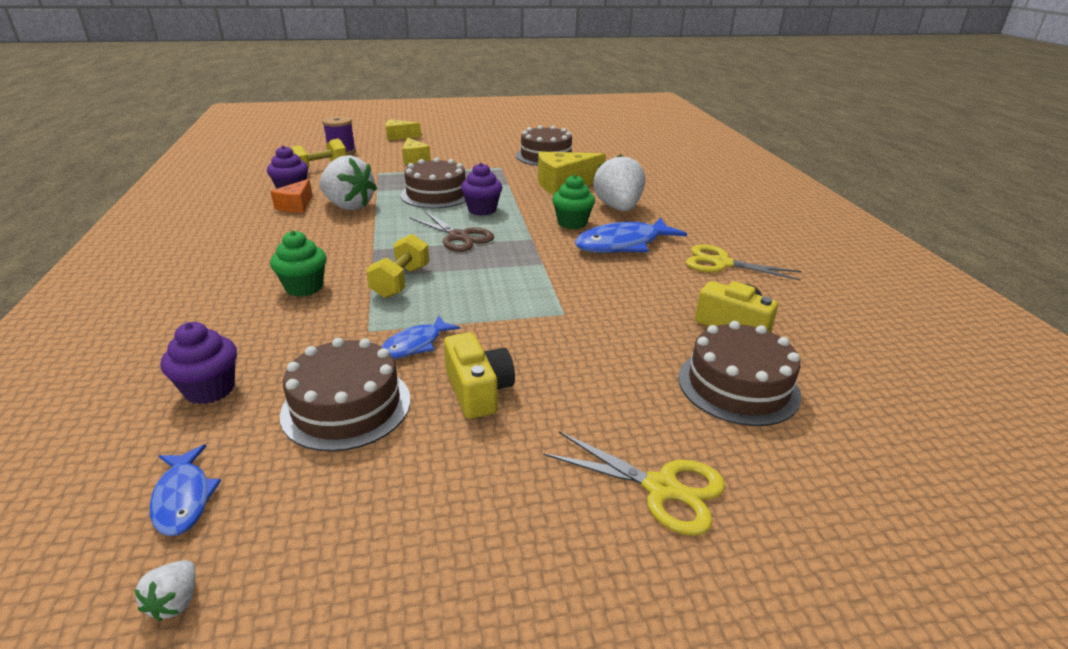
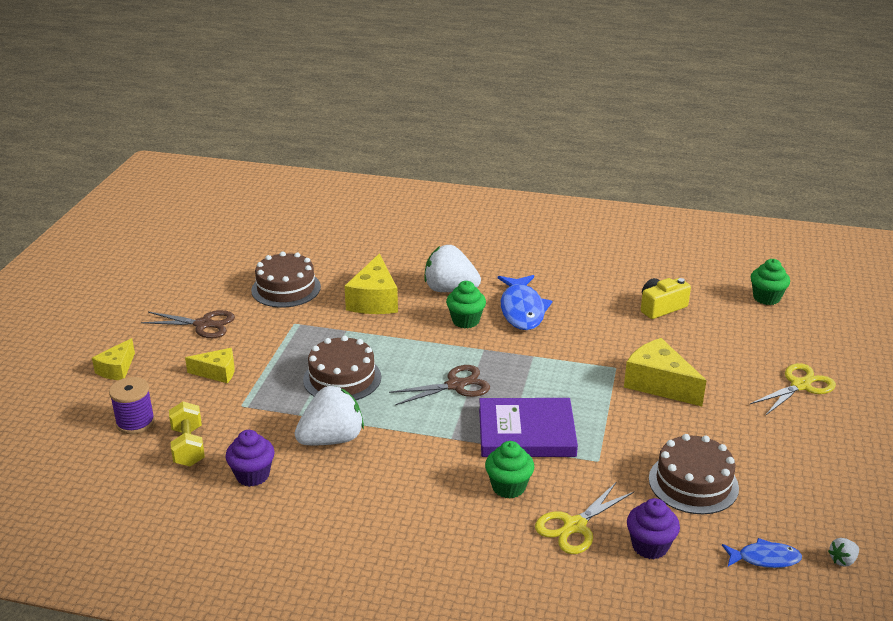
camera: 65 degrees left, 0 degrees up
(176, 601) = (842, 560): white strawberry -> white strawberry turned 120 degrees clockwise
(296, 206) = (303, 476): orange cheese -> none
(401, 282) = (526, 432): yellow dumbbell -> purple book
(415, 345) = (629, 441): blue fish -> none
(471, 145) = (203, 324): none -> brown scissors
(478, 390) = (695, 425): yellow camera -> none
(482, 210) = (403, 360): purple cupcake -> none
(553, 348) = (659, 384): none -> yellow cheese
(721, 263) = (577, 280): yellow scissors -> yellow scissors (574, 526)
(738, 385) = (724, 330): brown cake -> none
(886, 416) = (766, 298): none -> green cupcake

